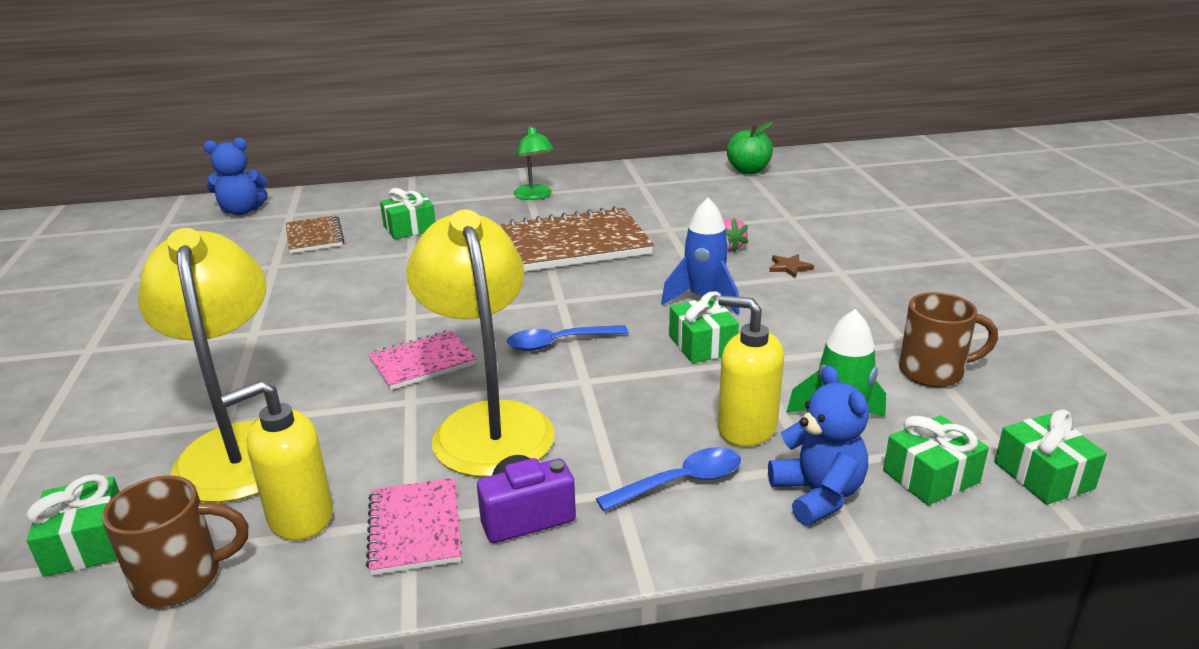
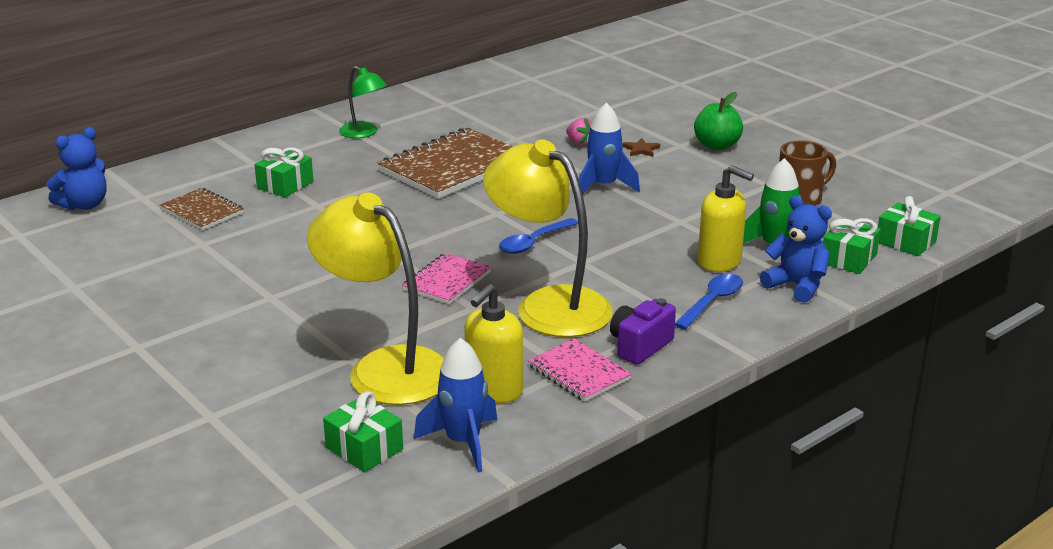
camera: 30 degrees left, 0 degrees up
(181, 578) = (463, 442): brown mug -> blue rocket
(702, 345) = (637, 218): green gift -> none
(746, 428) = (720, 261): yellow soap dispenser -> yellow soap dispenser turned 150 degrees counterclockwise
(748, 170) = (526, 74): green apple -> green apple (717, 145)

